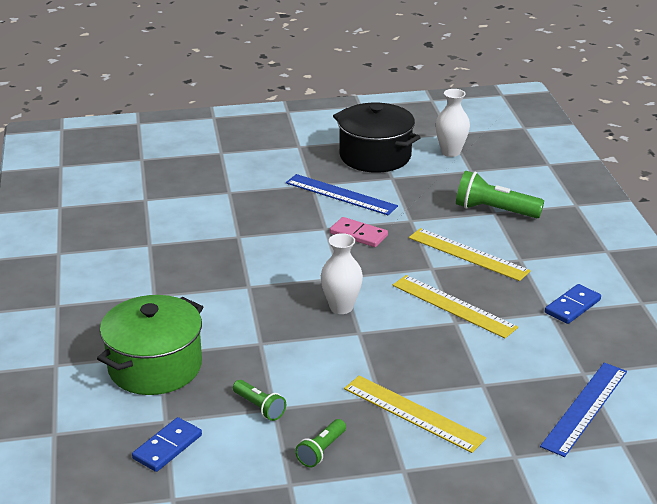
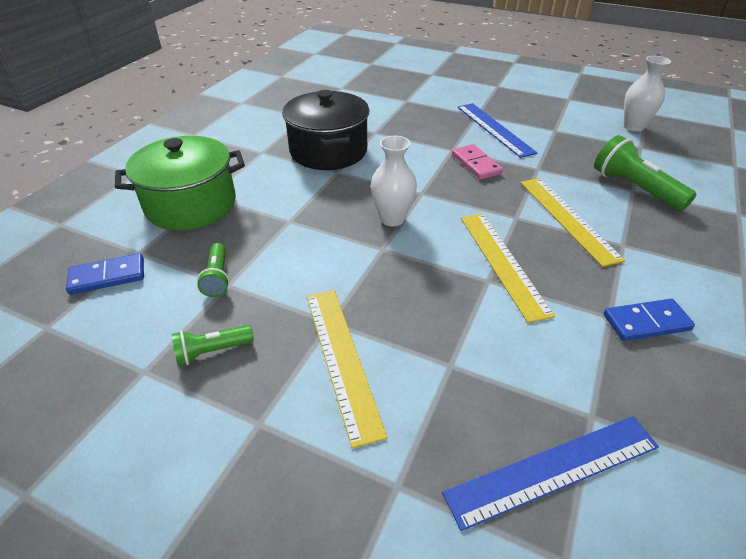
camera: 35 degrees right, 10 degrees up
(375, 156) = (556, 110): black pot -> black pot (328, 151)

